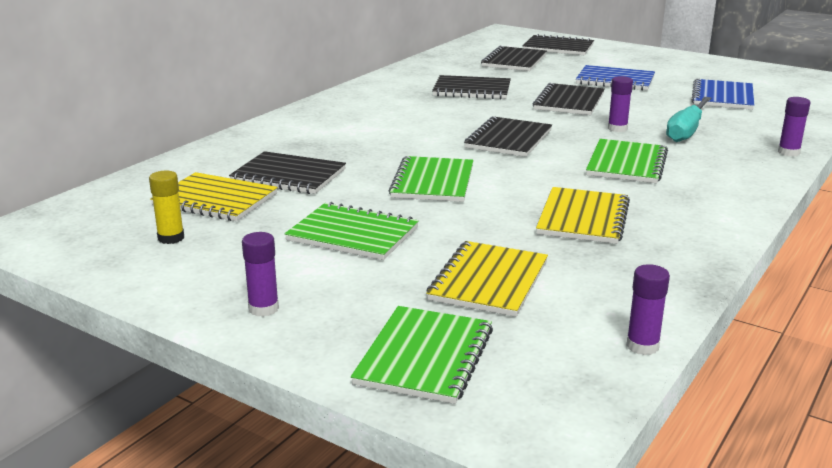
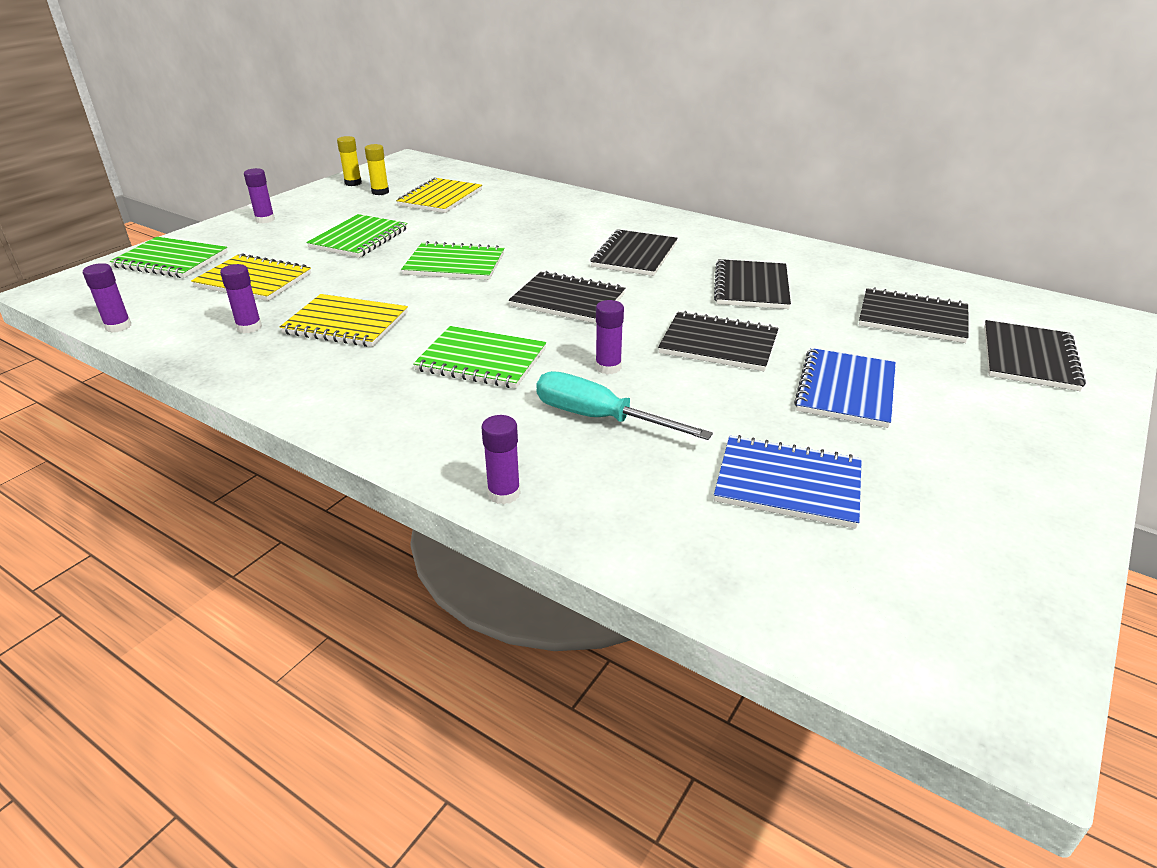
camera: 90 degrees right, 10 degrees up
(114, 261) = (353, 183): none -> yellow glue stick
(288, 176) = (482, 215): black notebook -> black notebook (634, 255)
(610, 264) = (249, 327): none -> purple glue stick

